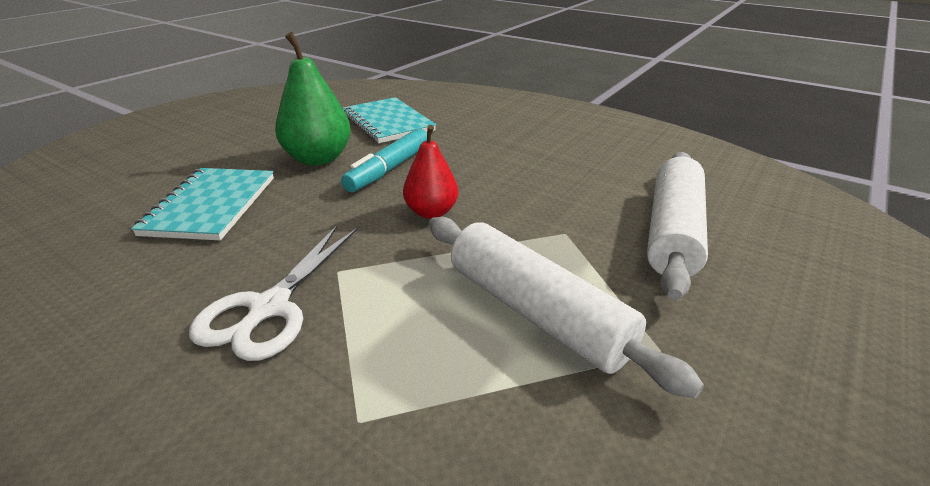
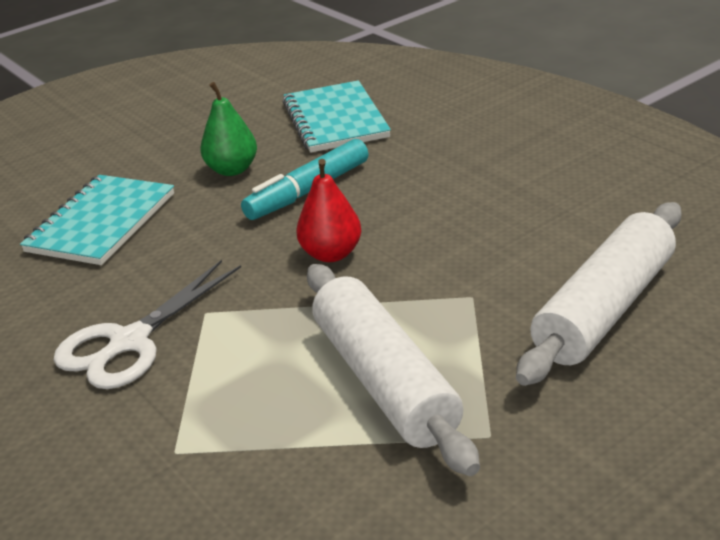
camera: 20 degrees right, 0 degrees up
(318, 158) = (232, 170): green pear -> green pear, size x0.64

